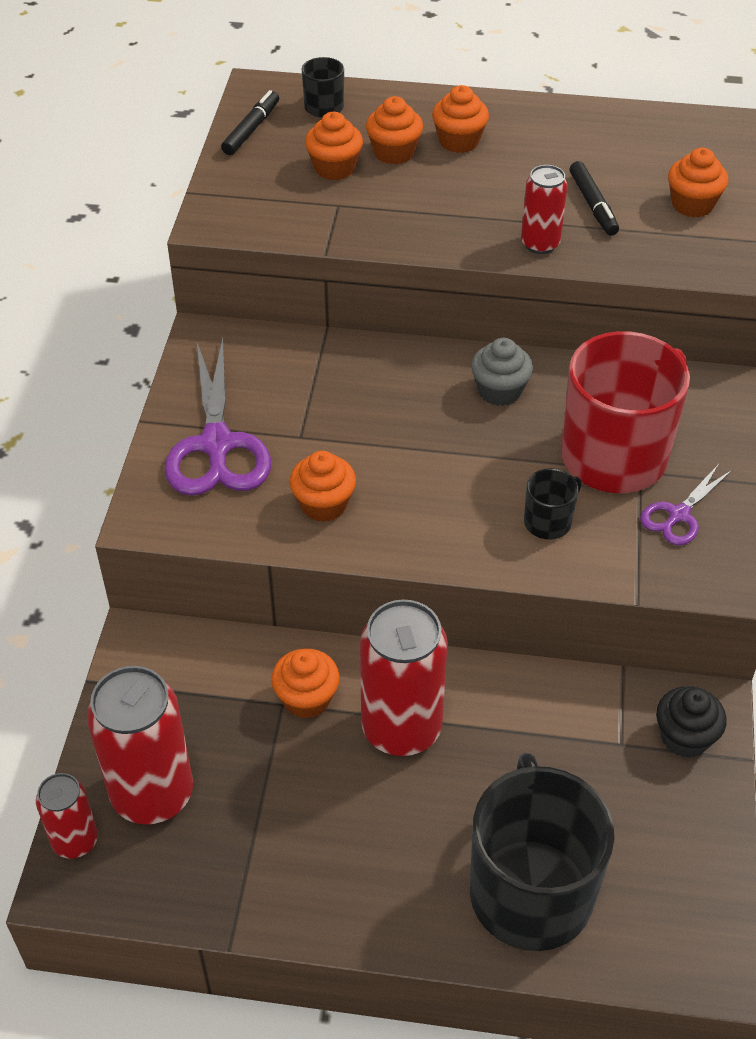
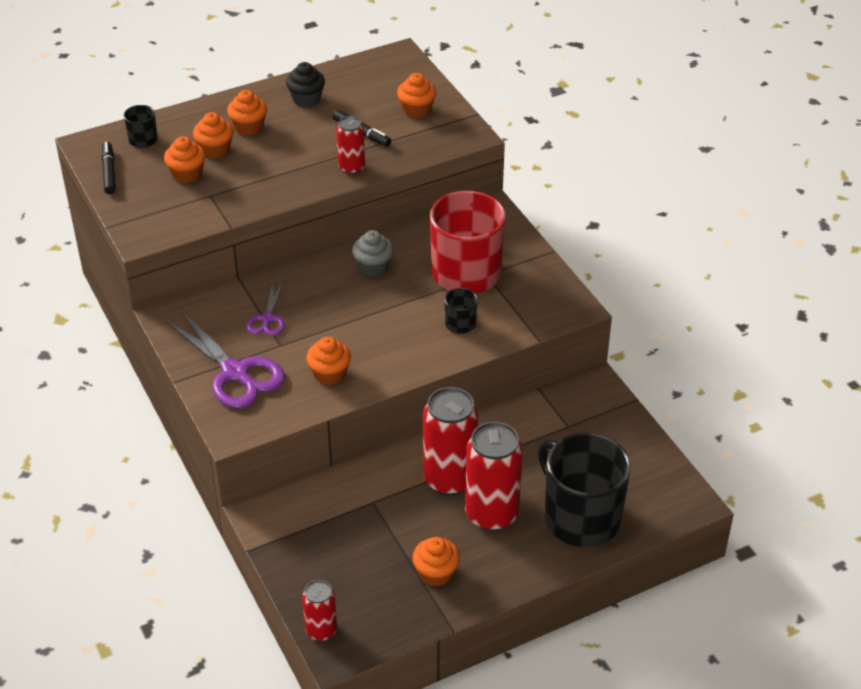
camera: 35 degrees left, 5 degrees down
(152, 794) = (343, 584): red can -> red can (491, 514)
(306, 699) = (384, 492): orange cupcake -> orange cupcake (436, 573)
(678, 515) = (524, 287): purple scissors -> purple scissors (268, 319)
(685, 737) = (596, 406): black cupcake -> black cupcake (306, 99)

